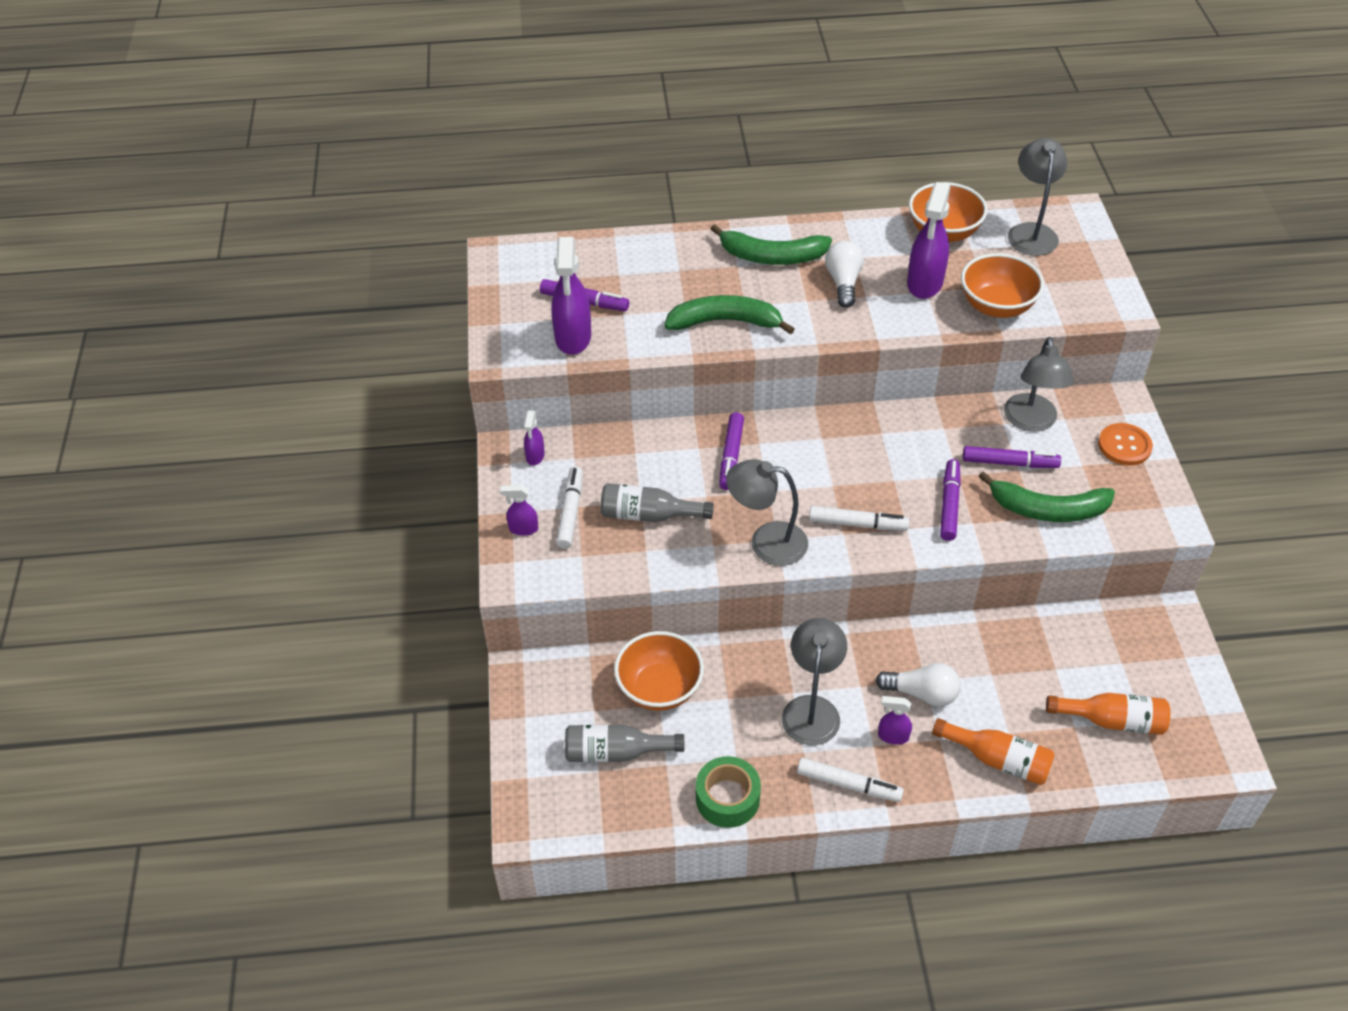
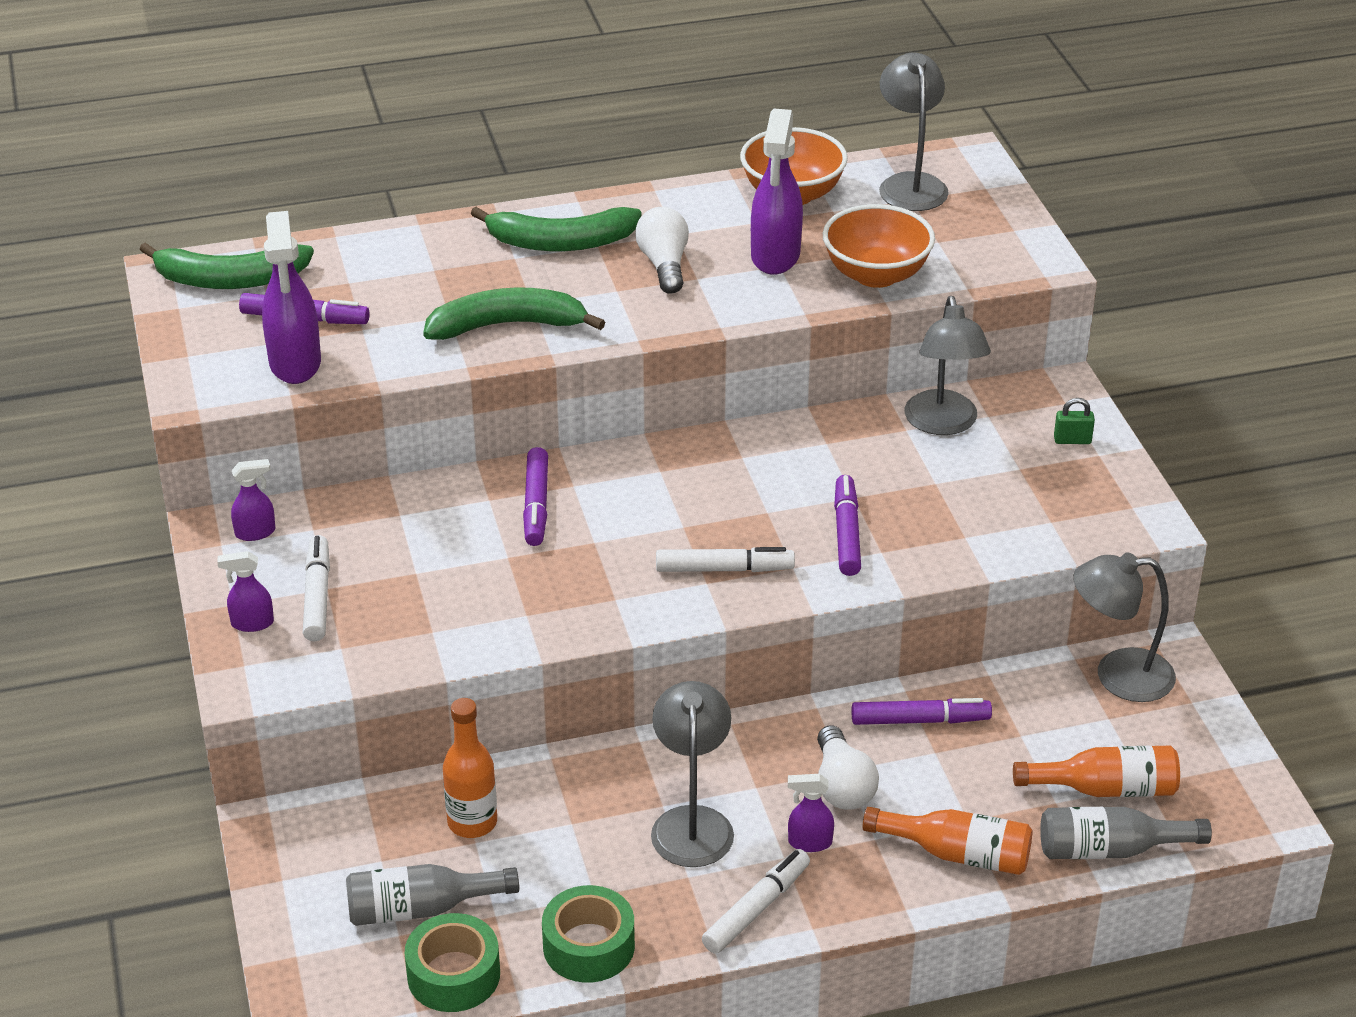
camera: 10 degrees left, 10 degrees down
(535, 456) = (256, 532): purple spray bottle -> purple spray bottle turned 105 degrees counterclockwise
(631, 808) = (453, 975): none -> green tape
(649, 515) = (430, 588): grey bottle -> grey bottle (1111, 850)
(659, 688) = (472, 822): orange bowl -> orange bottle
(766, 542) = (601, 604): grey lamp -> grey lamp (1118, 675)
(848, 784) = (756, 909): white marker -> white marker turned 60 degrees counterclockwise
(922, 693) = (842, 786): white light bulb -> white light bulb turned 75 degrees clockwise
(1009, 463) = (921, 475): purple marker -> purple marker (920, 720)
(1047, 509) = (980, 525): green banana -> green banana (229, 280)
(1124, 446) = (1072, 440): orange button -> green padlock

